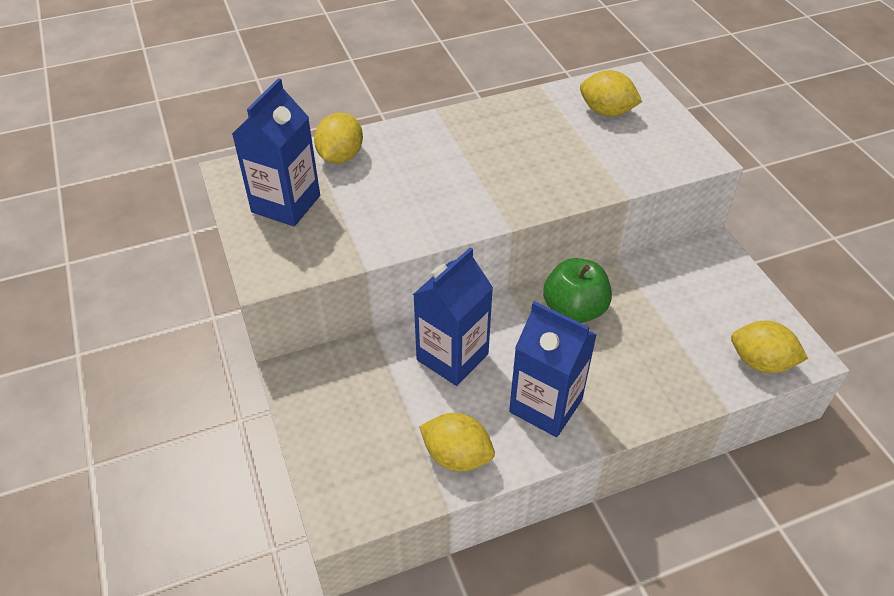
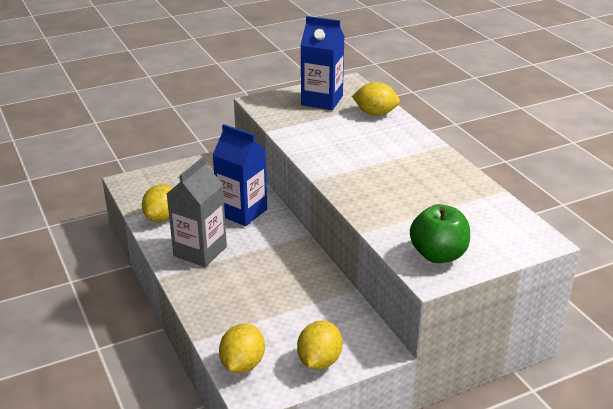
camera: 85 degrees right, 15 degrees down
(545, 405) = (200, 251): blue carton -> grey carton
(574, 310) = (291, 264): green apple -> green apple (438, 255)
(606, 112) = (478, 224): yellow lemon -> yellow lemon (319, 361)

